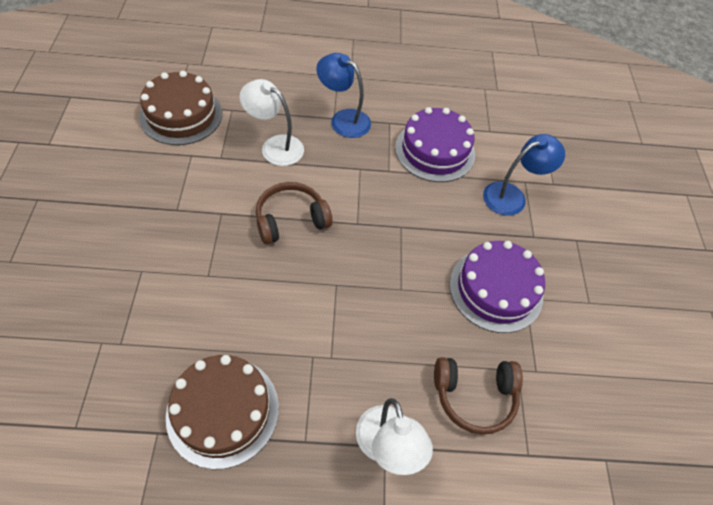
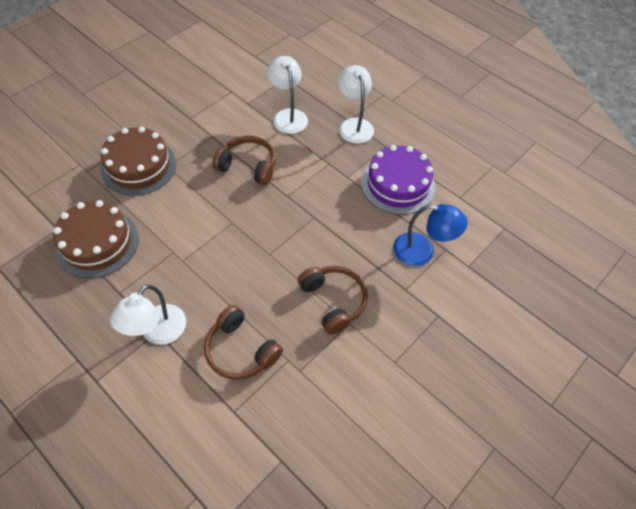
camera: 45 degrees right, 0 degrees up
(181, 115) = (251, 64): brown cake -> brown cake (138, 166)
(343, 119) = (354, 125): blue lamp -> white lamp
(496, 289) = (333, 301): purple cake -> brown headphones

